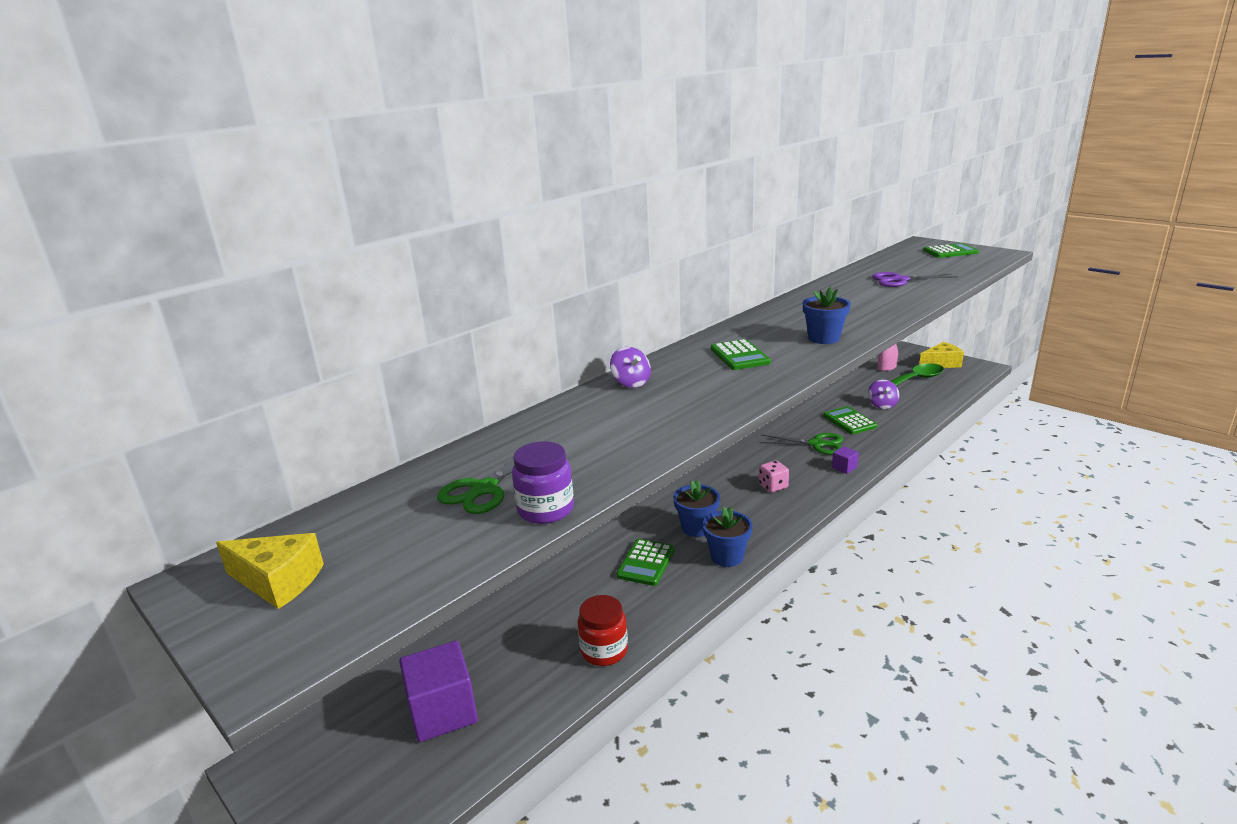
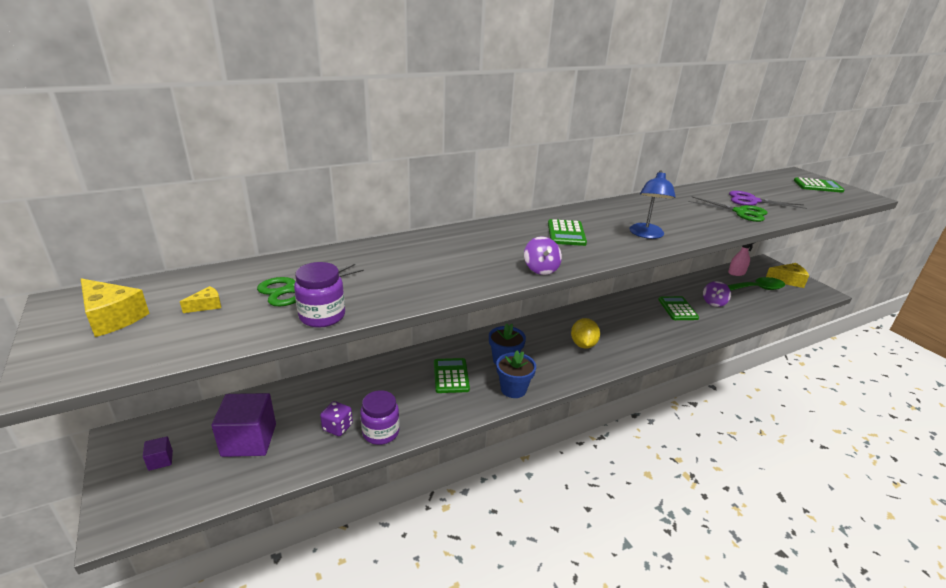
camera: 15 degrees right, 5 degrees up
(390, 536) = (206, 305): none -> yellow cheese
(547, 661) = (337, 427): none -> purple dice
(604, 650) = (381, 432): red jar -> purple jar
(631, 382) = (466, 235): purple spinning top -> purple spinning top (541, 269)
(646, 563) = (451, 376): green calculator -> green calculator turned 135 degrees clockwise
(773, 486) = (583, 344): pink dice -> yellow lemon
(816, 444) = (638, 320): green scissors -> green scissors (740, 212)
(823, 338) = (646, 235): blue flower pot -> blue lamp
(844, 467) = (650, 345): purple cube -> purple cube (160, 460)

